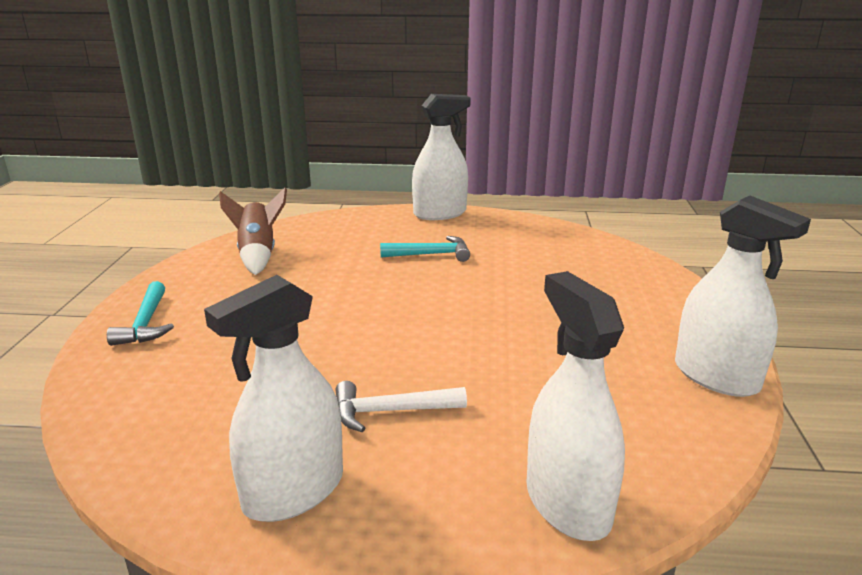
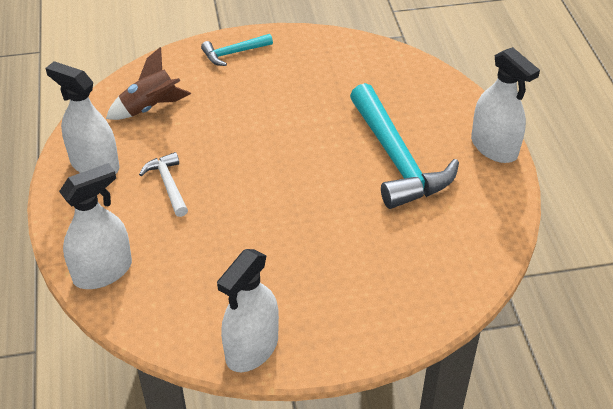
camera: 75 degrees right, 20 degrees up
(258, 255) = (351, 65): brown rocket -> brown rocket (150, 108)
(431, 254) = (397, 159): turquoise hammer -> turquoise hammer, size x2.05

